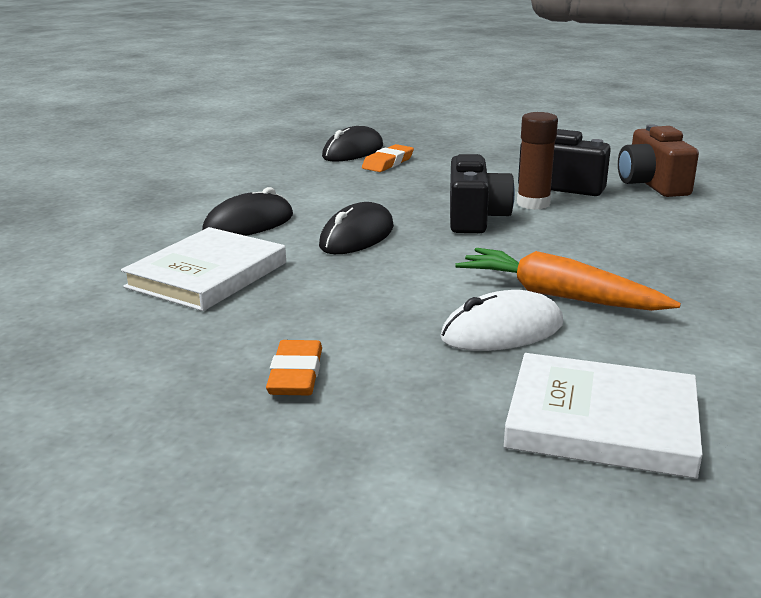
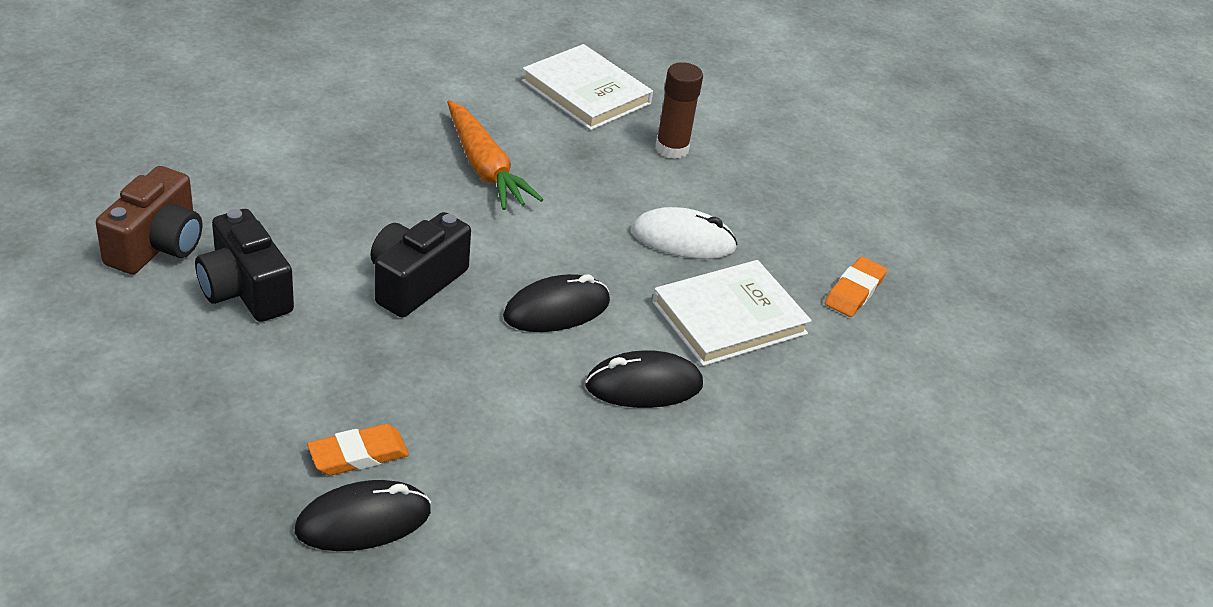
camera: 155 degrees left, 15 degrees up
(296, 374) = (723, 190): orange eraser -> orange eraser (854, 291)
(502, 331) = (563, 160): white mouse -> white mouse (683, 239)
(533, 203) = (327, 276): brown glue stick -> brown glue stick (672, 148)

